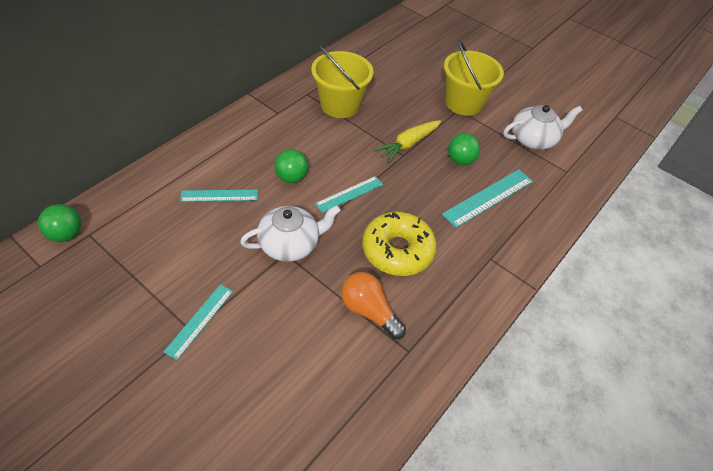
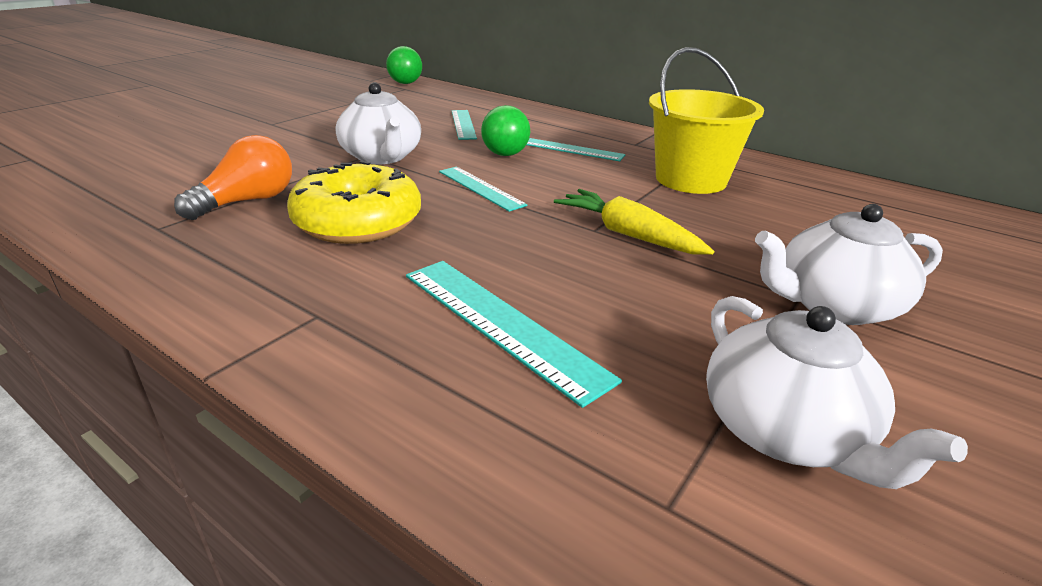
camera: 90 degrees right, 20 degrees down
(199, 320) = (282, 125): turquoise ruler -> turquoise ruler (573, 150)
(460, 160) = (612, 291): green ball -> none
(463, 103) = (834, 305): yellow bucket -> white teapot

